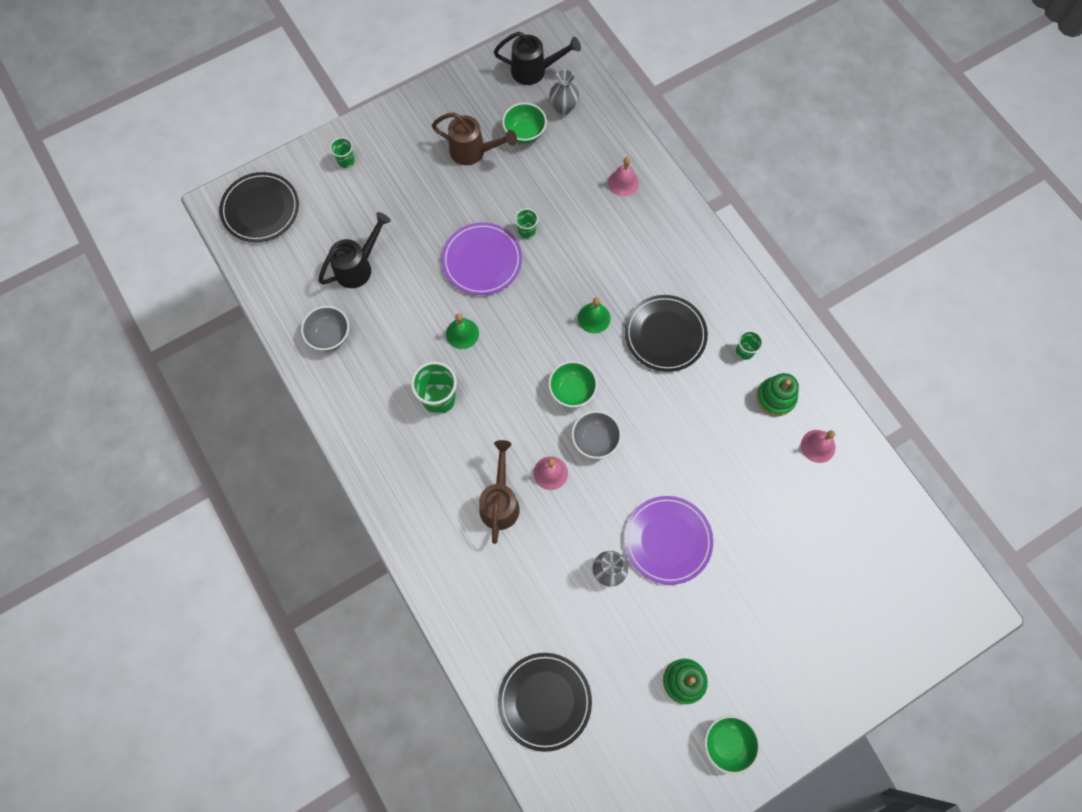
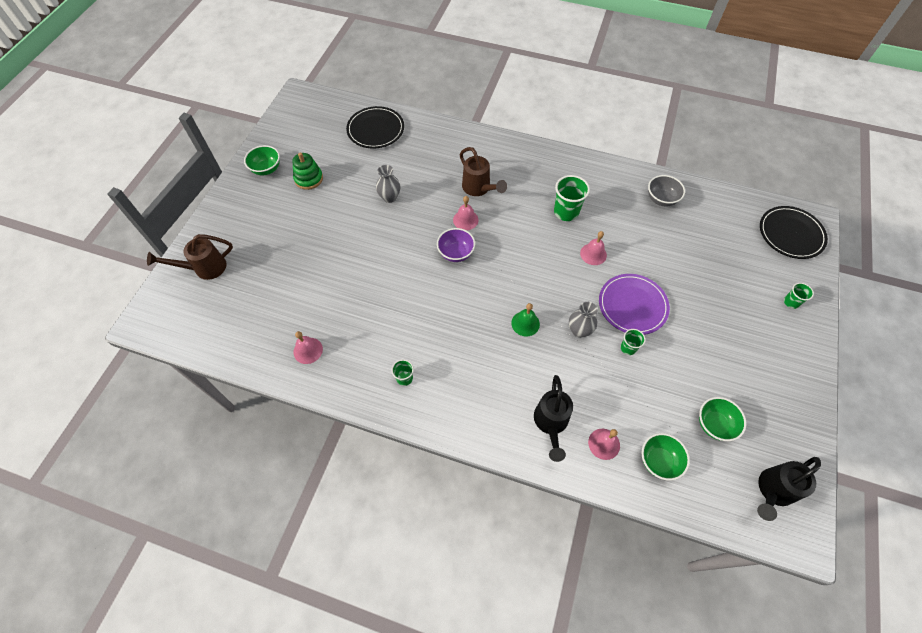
camera: 140 degrees right, 10 degrees down
(358, 266) = (696, 245): black watering can -> black watering can (551, 424)
(462, 333) = (593, 254): green bell -> pink bell
(473, 152) = (728, 377): brown watering can -> brown watering can (204, 268)
(563, 107) = (714, 474): grey vase -> grey vase (579, 330)
(572, 391) = (495, 270): green bowl -> green bowl (658, 461)
(595, 440) = (456, 253): grey bowl -> purple bowl
(665, 334) = (469, 348): black plate -> none
(667, 540) = (368, 232): purple plate -> none
(776, 397) = (359, 362): green stacking toy -> none

